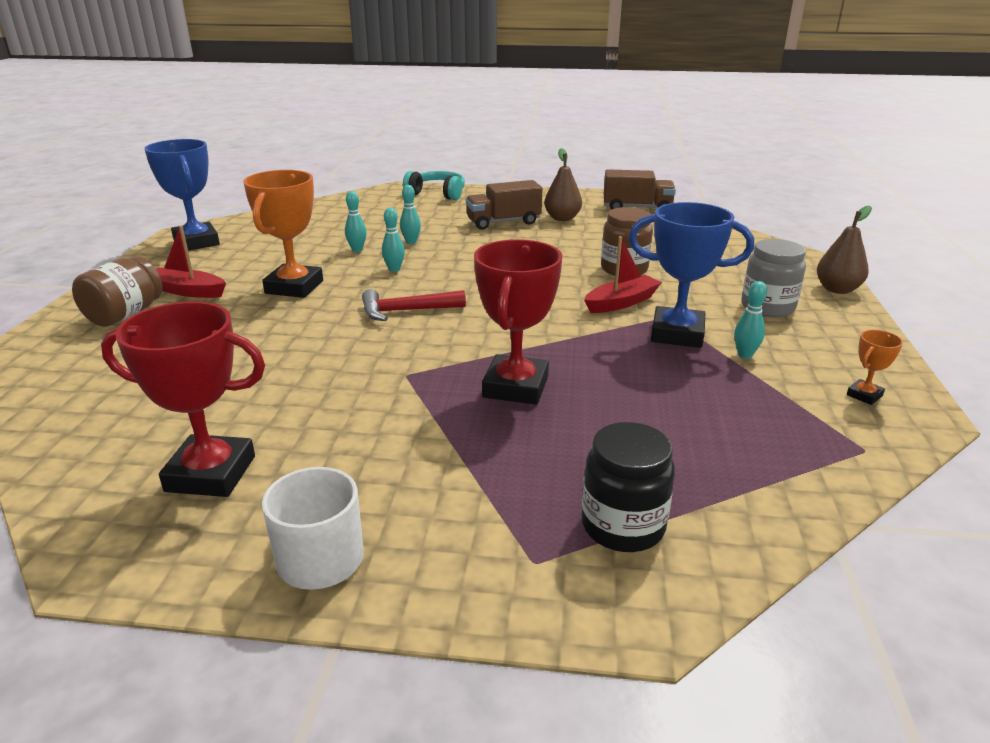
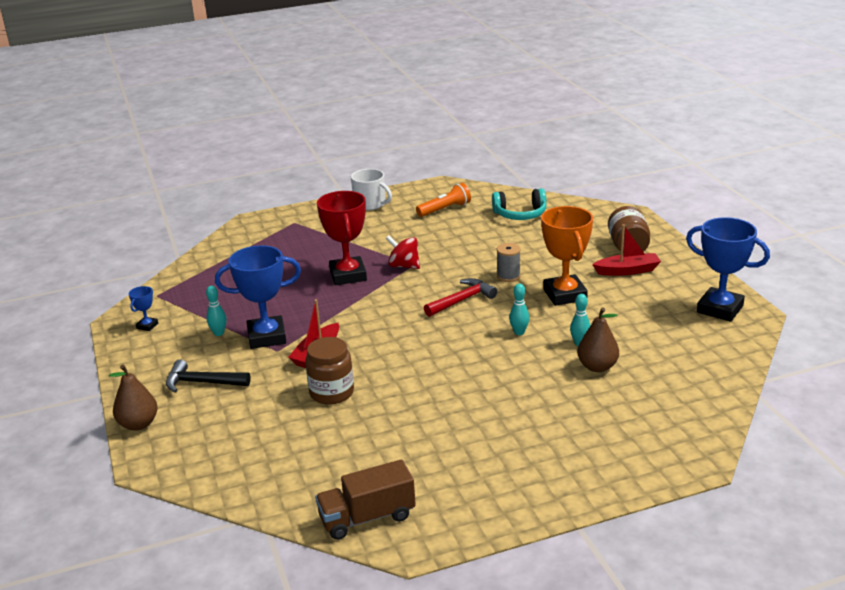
camera: 155 degrees right, 0 degrees up
(211, 473) = (445, 209): red trophy -> orange flashlight
(314, 322) = (508, 276): none -> grey spool
(411, 242) = (548, 368): turquoise bowling pin -> none
(421, 376) = (404, 266): none -> red spinning top
(437, 194) = (634, 465): turquoise headphones -> turquoise headphones (520, 214)
(503, 222) = (497, 429): brown truck -> none
(562, 218) = (441, 459): brown pear -> brown pear (597, 367)
(623, 526) = (266, 239): black jar -> none
(767, 307) = (201, 383): grey jar -> black hammer
(864, 395) = (147, 326): orange trophy -> blue trophy

